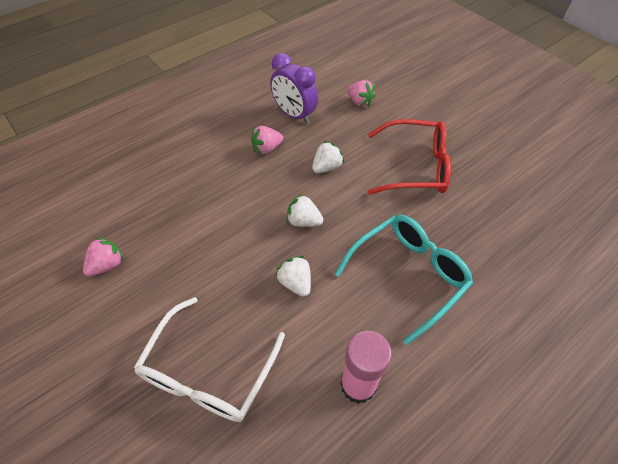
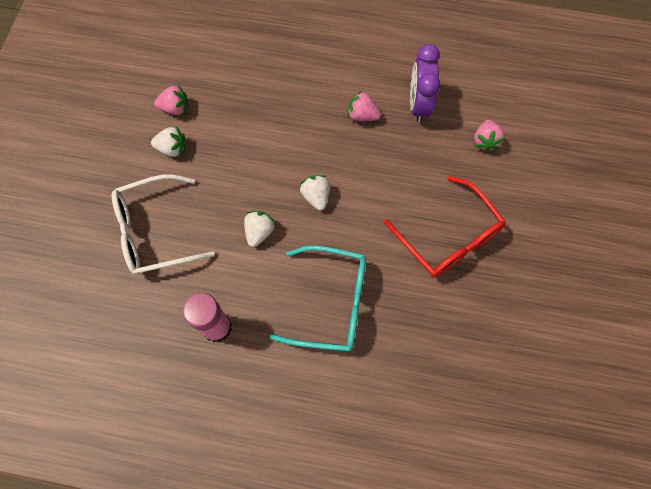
camera: 50 degrees right, 15 degrees up
(326, 167) = (384, 172): white strawberry -> white strawberry (172, 149)

